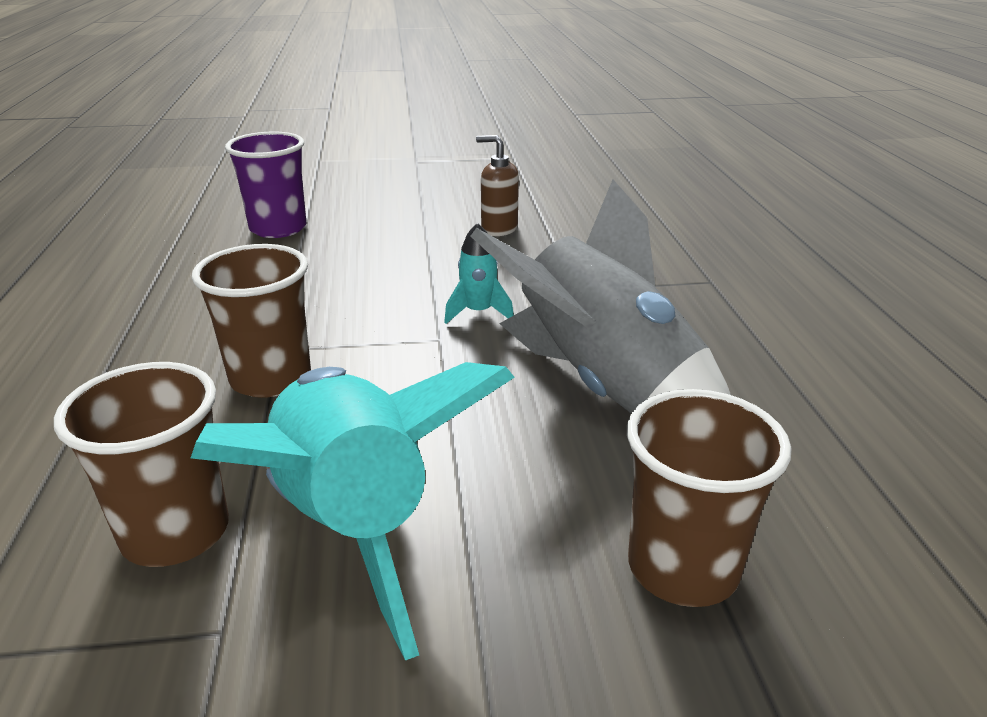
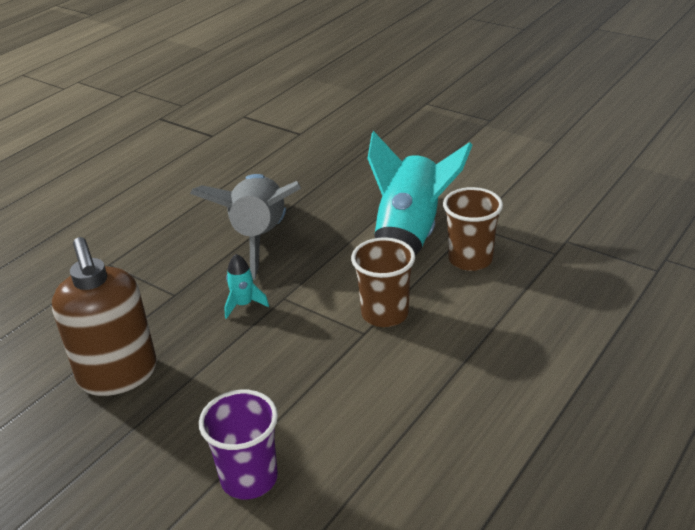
camera: 135 degrees left, 5 degrees up
(498, 229) = (118, 375): brown soap dispenser -> brown soap dispenser, size x2.05
(682, 568) = (332, 182): brown cup -> none

